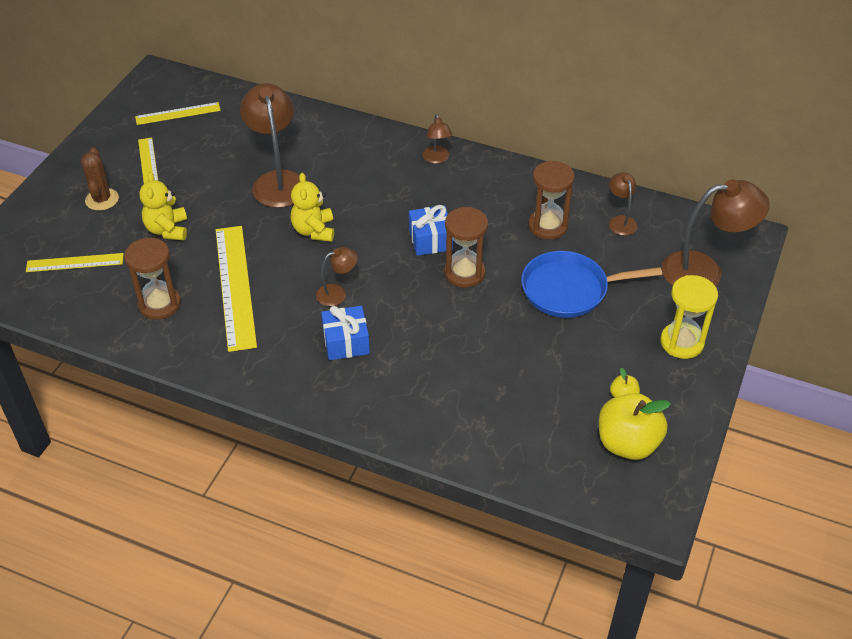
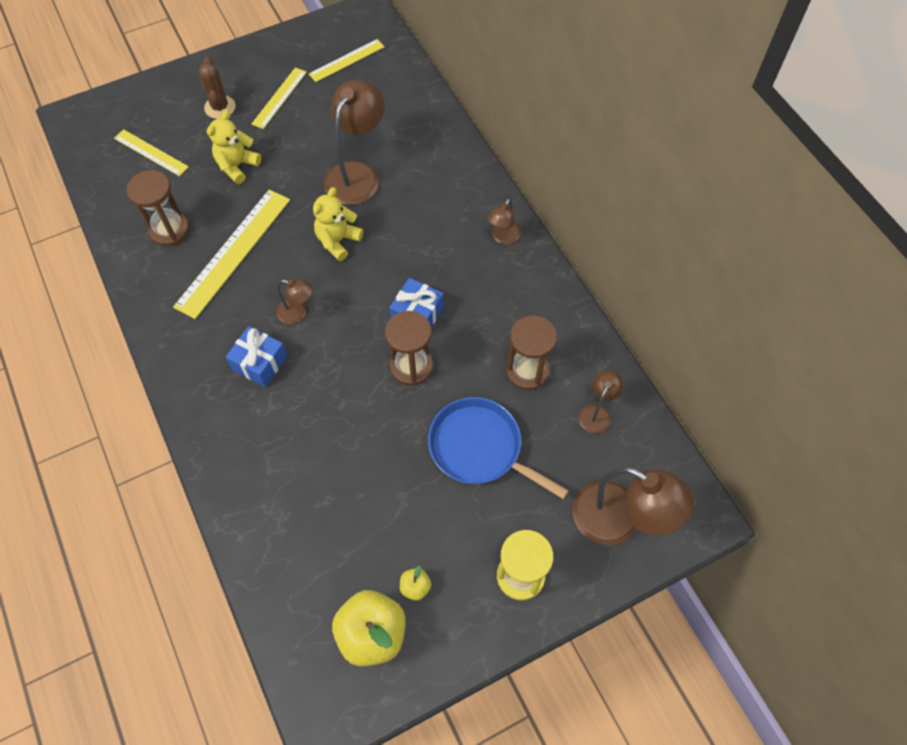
camera: 40 degrees right, 15 degrees up
(102, 199) = (220, 107): brown cactus -> brown cactus turned 45 degrees counterclockwise
(178, 113) = (346, 60): yellow ruler -> yellow ruler turned 60 degrees counterclockwise

